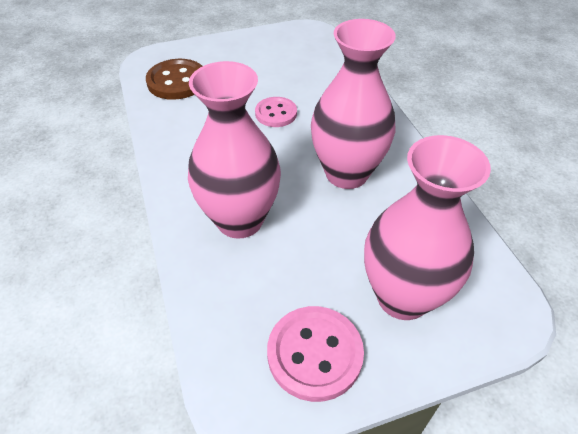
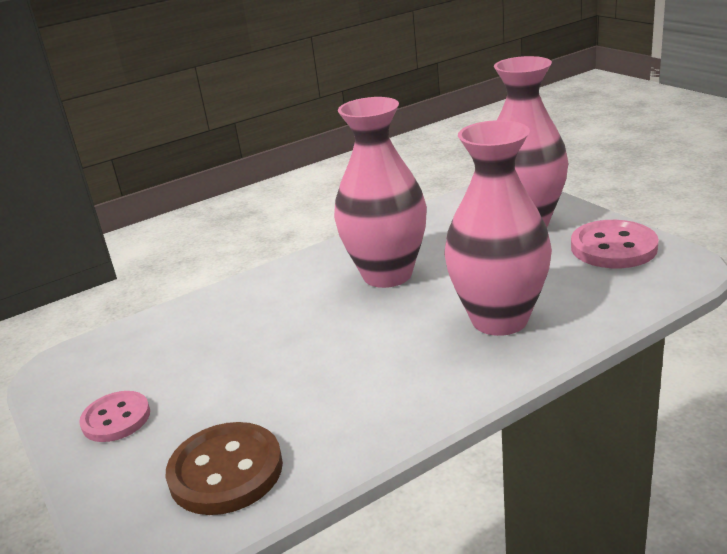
camera: 100 degrees left, 20 degrees down
(276, 113) = (292, 345): pink button -> pink button (116, 418)

